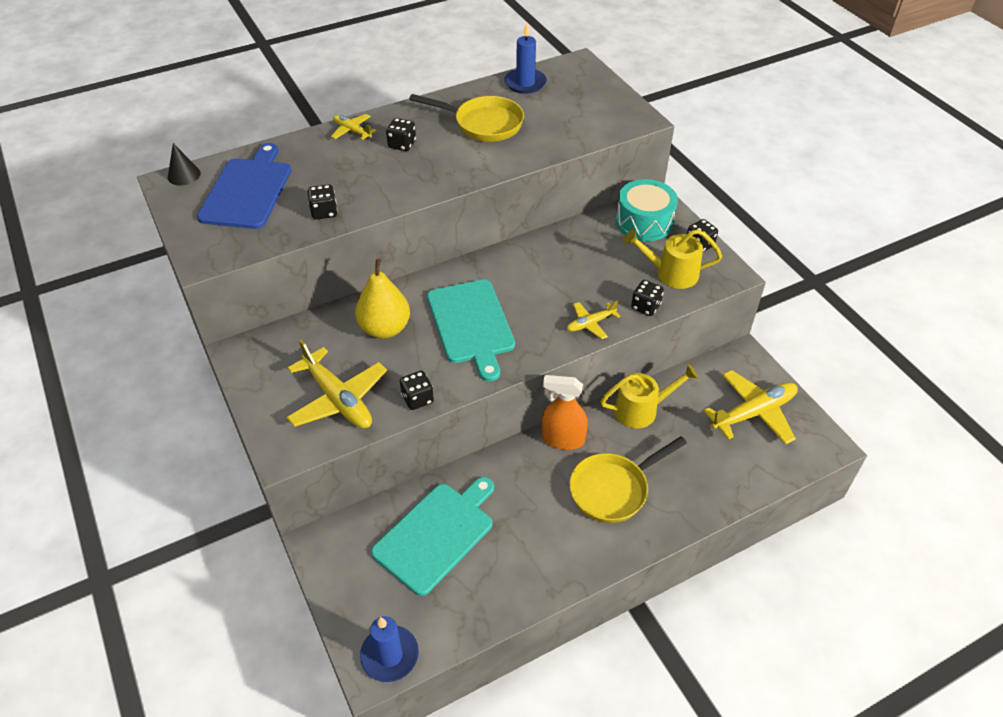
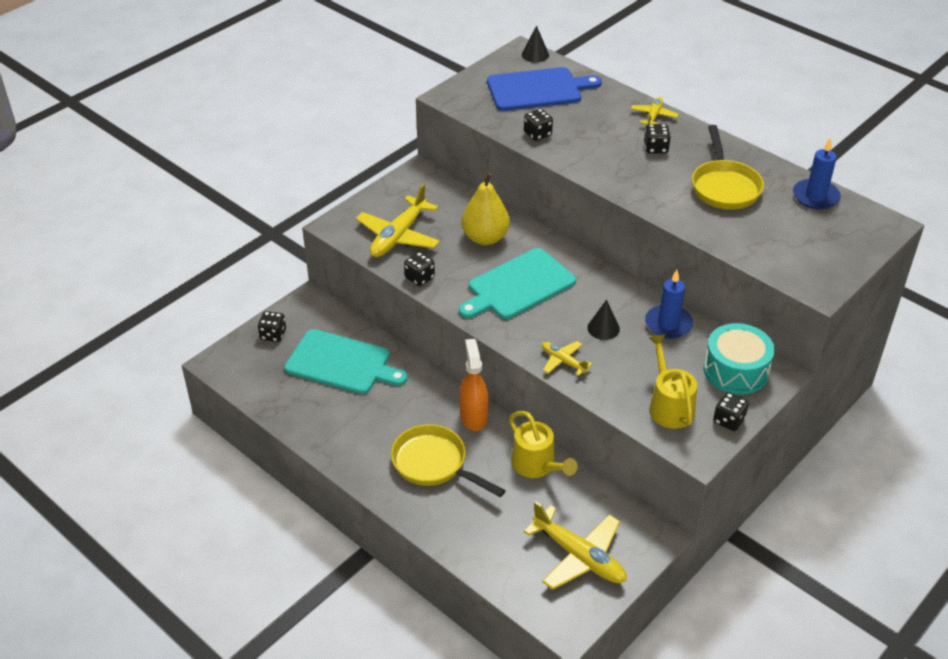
camera: 70 degrees right, 5 degrees down
(390, 655) = (231, 368): blue candle -> blue candle (668, 324)
(558, 283) = (603, 328): none -> black cone
(645, 306) = (609, 395): black dice -> black dice (273, 335)

